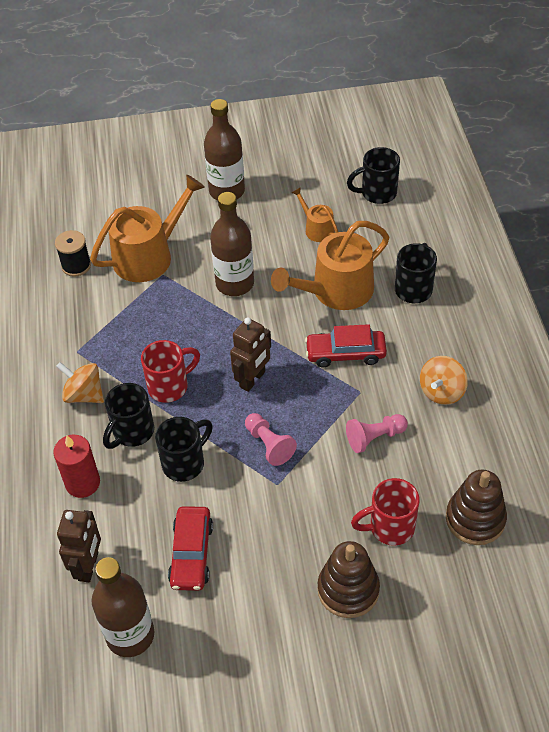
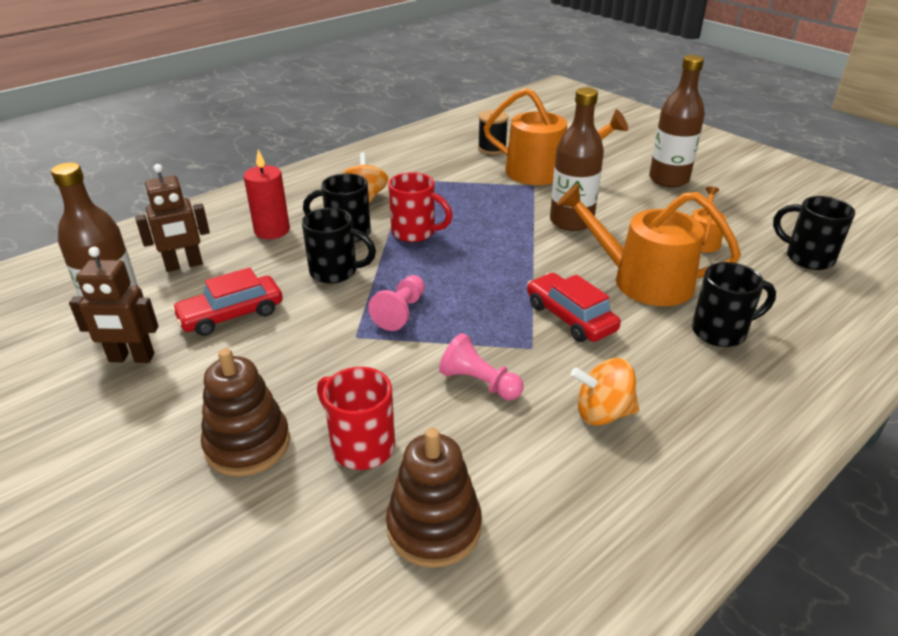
camera: 55 degrees right, 15 degrees down
(252, 379) = (471, 272): brown robot -> brown robot (131, 358)

